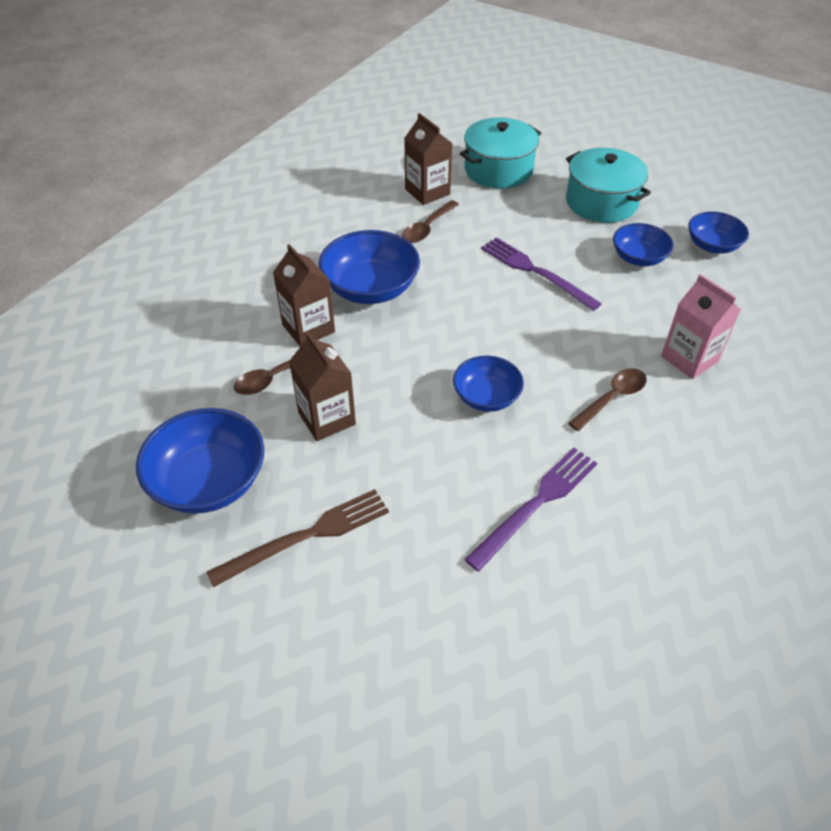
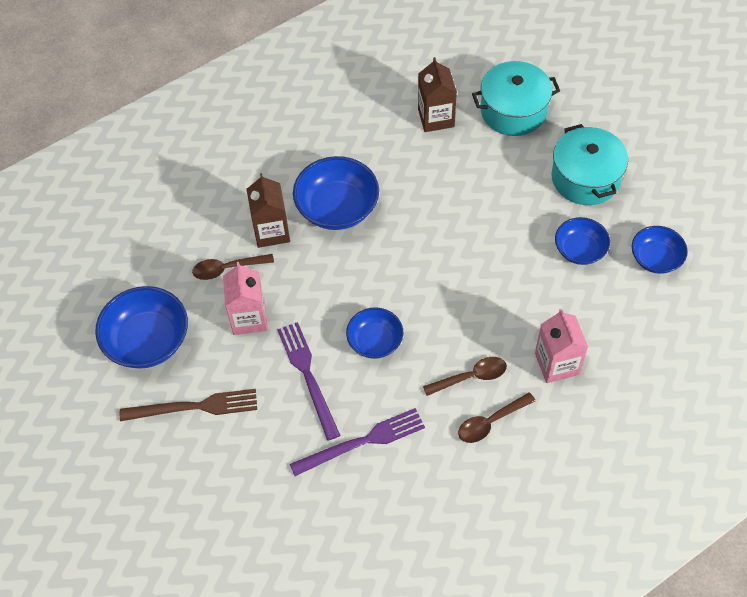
camera: 25 degrees right, 10 degrees up
(326, 418) = (249, 318): brown carton -> pink carton
(427, 228) = (415, 159): brown spoon -> brown spoon (490, 422)
(535, 272) = (481, 236): purple fork -> purple fork (308, 376)

